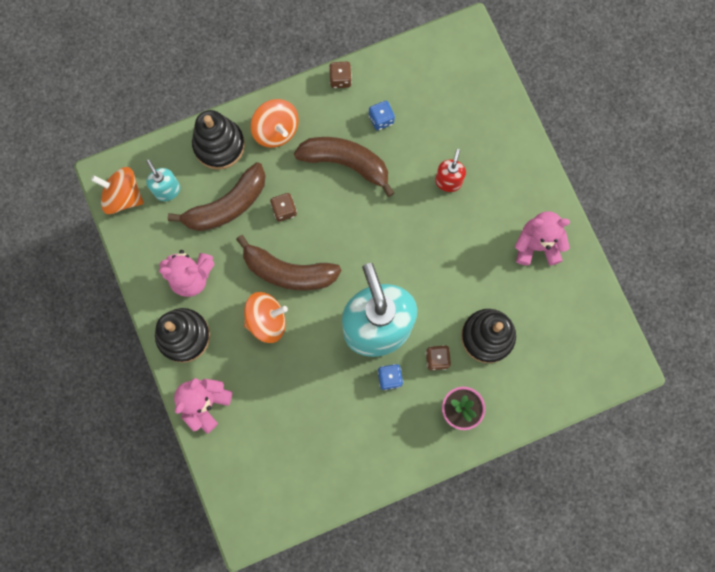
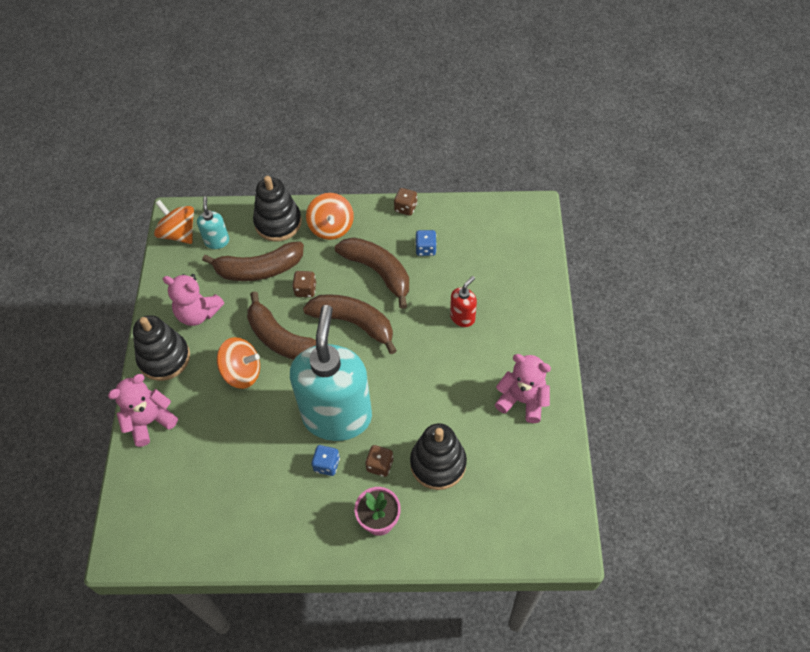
camera: 25 degrees right, 20 degrees down
(348, 227) = (354, 323): none -> brown banana

